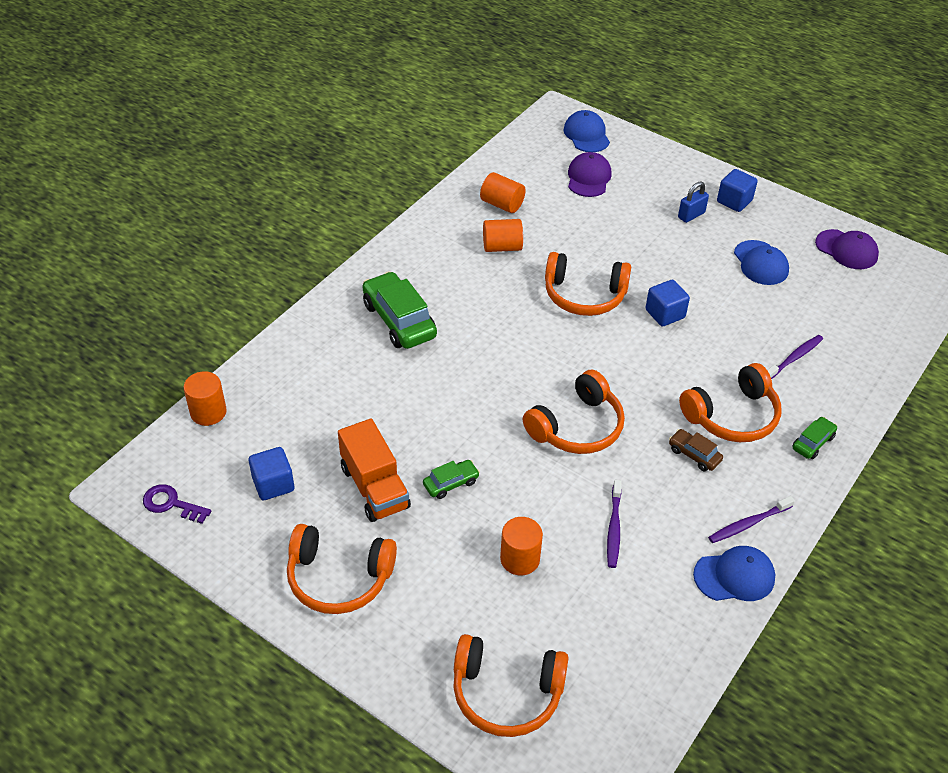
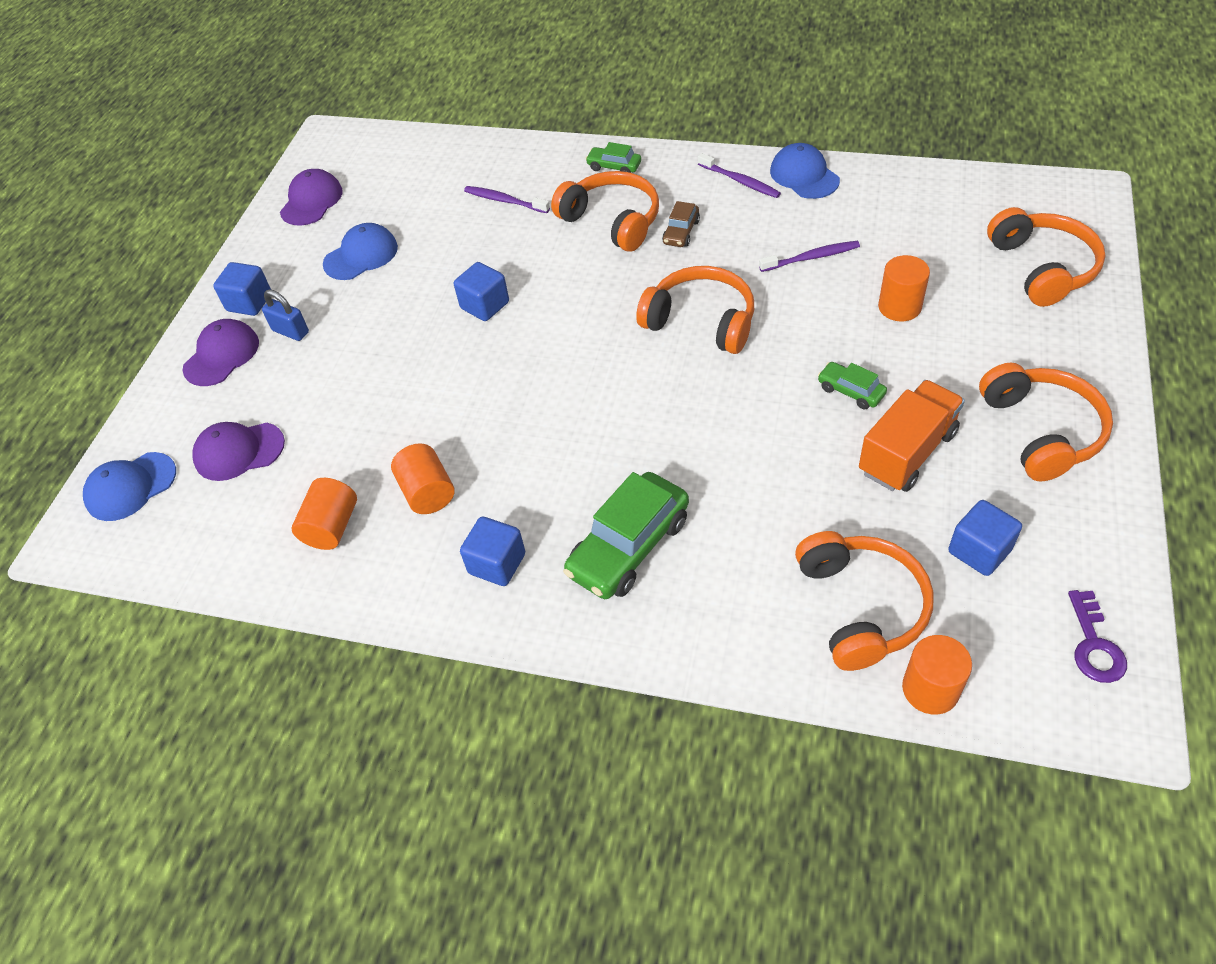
camera: 105 degrees left, 5 degrees up
(427, 262) = (497, 563): none -> blue cube
(584, 295) = (486, 381): orange headphones -> orange headphones (860, 607)
(684, 182) = (222, 355): none -> purple cap

